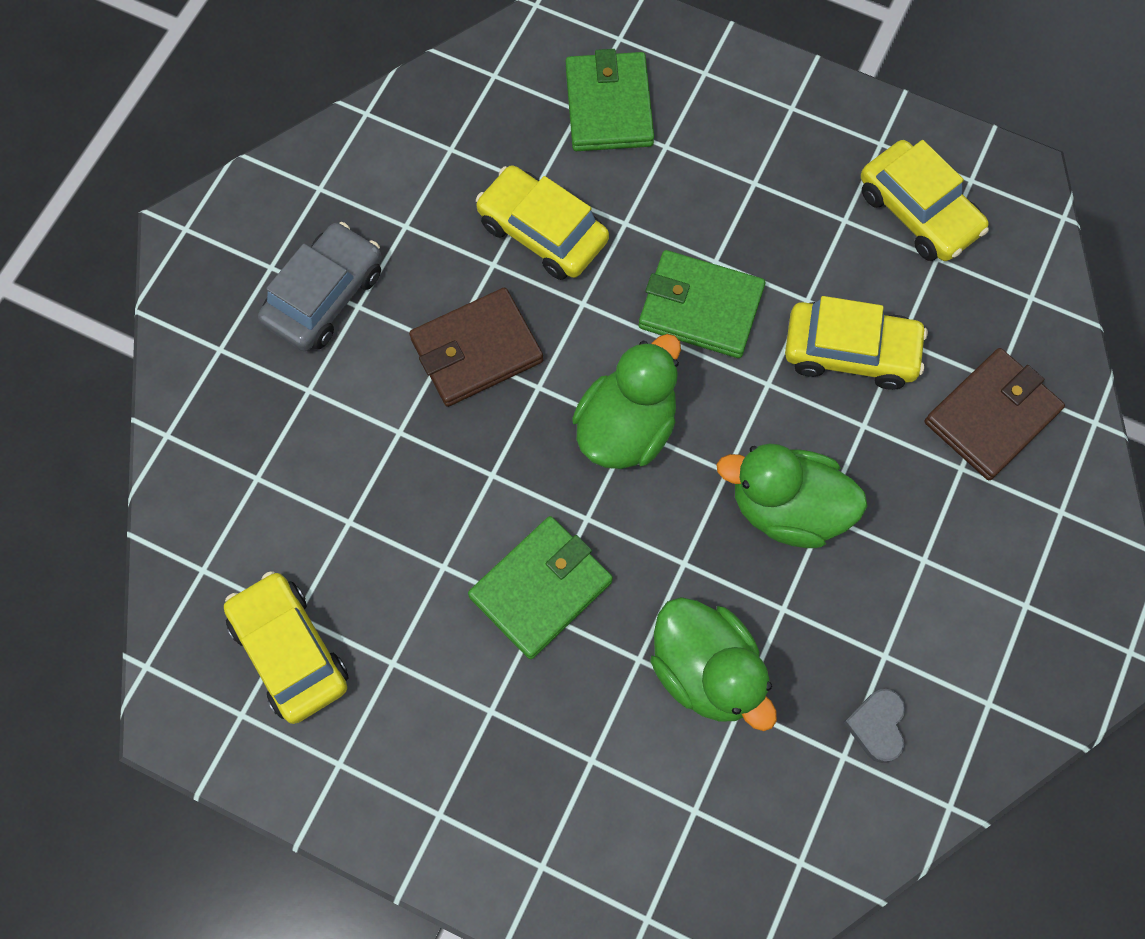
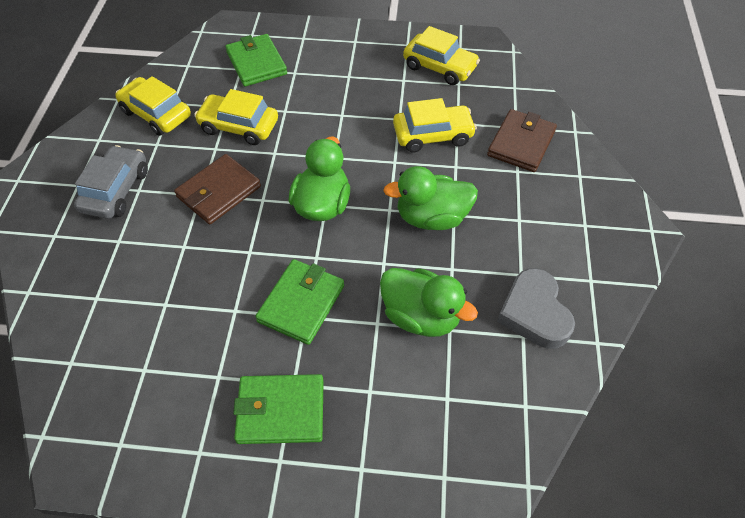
camera: 20 degrees left, 15 degrees down
(290, 651) = (145, 393): yellow car -> yellow car (156, 114)
(700, 307) = (342, 137): green wallet -> green wallet (281, 411)
(877, 726) = (534, 313): grey heart -> grey heart, size x1.82

